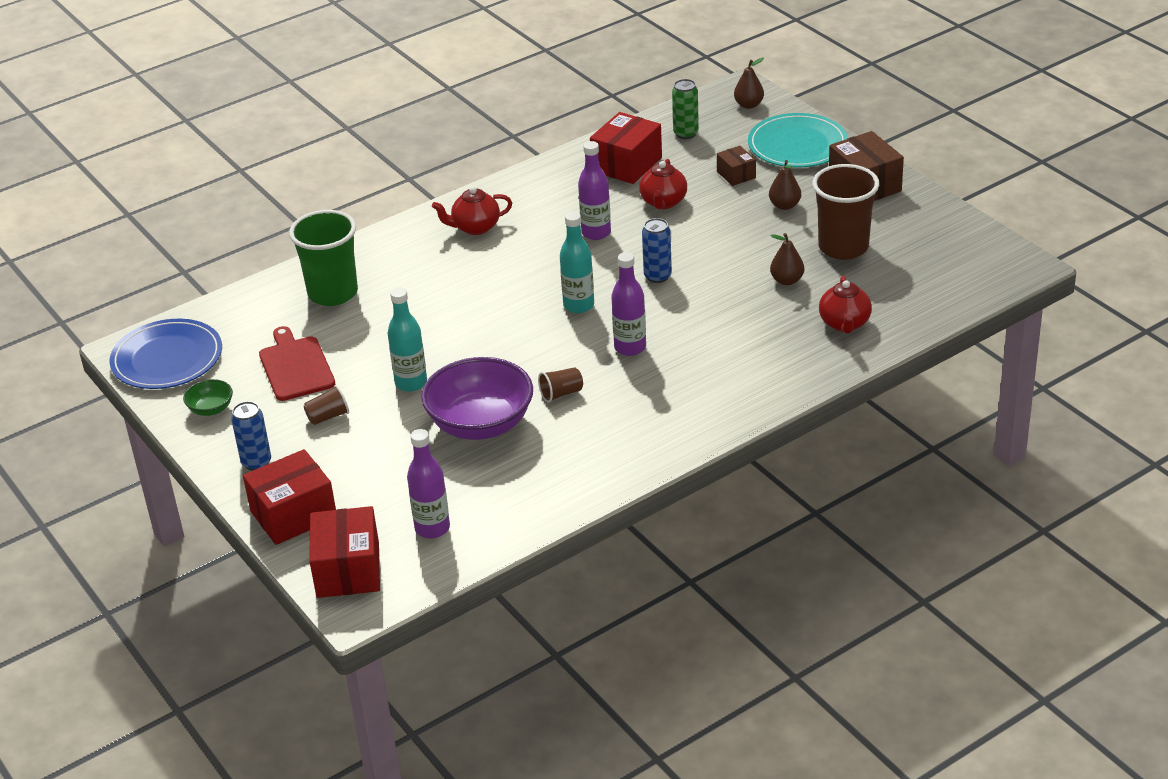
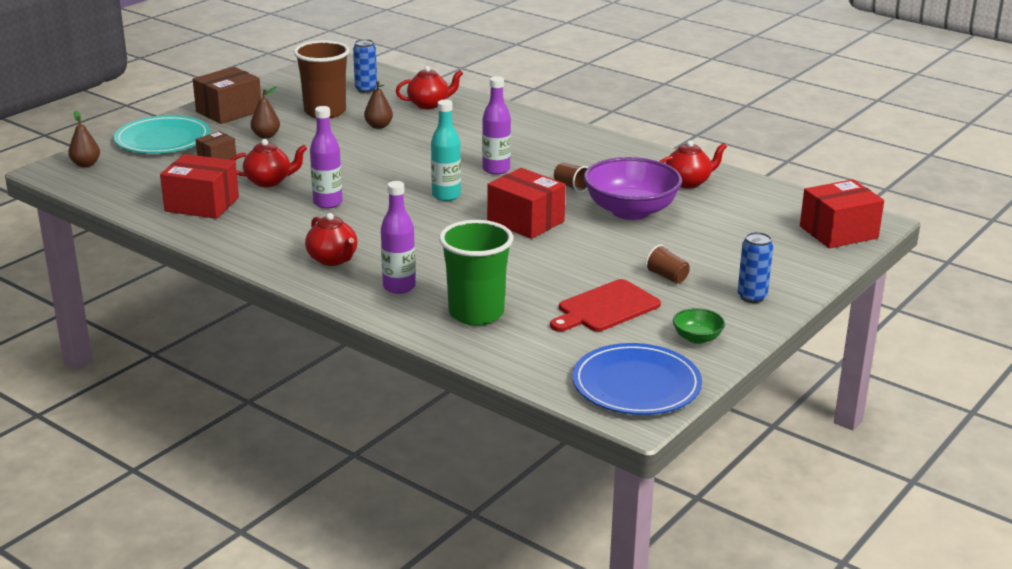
camera: 110 degrees left, 10 degrees down
(293, 515) = (800, 266): red box -> red box (526, 221)
(411, 383) = (596, 248): turquoise bottle -> none
(432, 528) = (765, 209): purple bottle -> purple bottle (399, 287)
(531, 485) = (688, 182): none -> red teapot
(657, 276) = (389, 171): blue can -> blue can (366, 90)
(686, 133) = (141, 185): green can -> none

